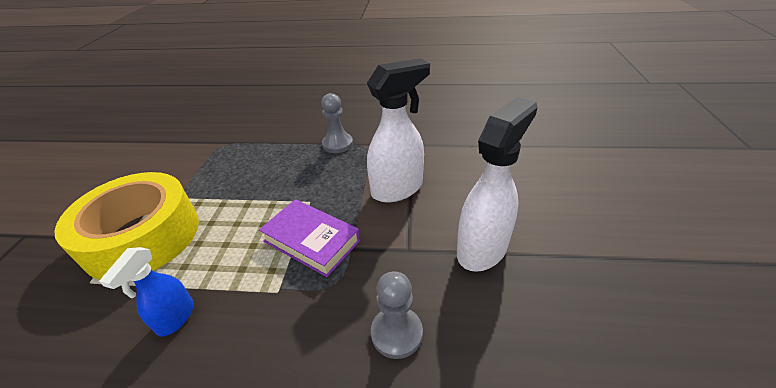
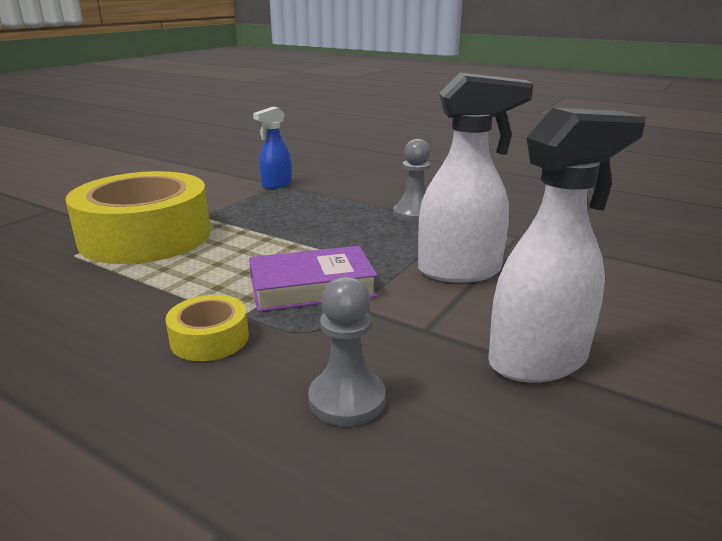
camera: 25 degrees right, 15 degrees down
(175, 318) = (122, 304): blue spray bottle -> blue spray bottle (276, 185)
(270, 322) = (209, 338): none -> yellow tape
(311, 241) = (312, 287): purple book -> purple book turned 75 degrees counterclockwise

